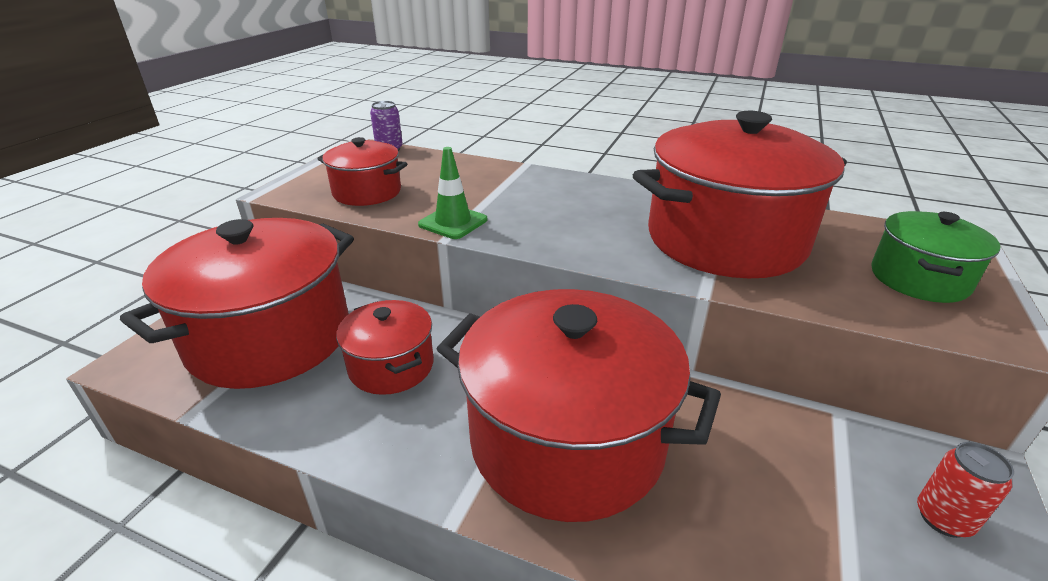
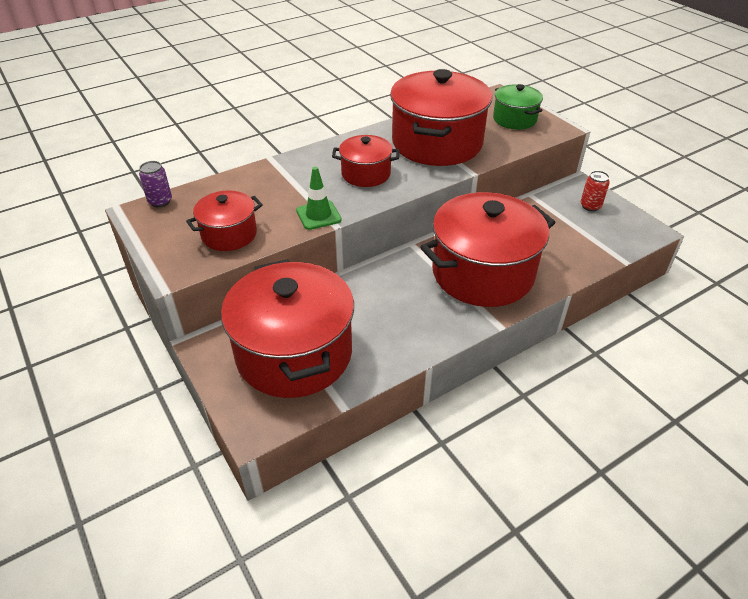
camera: 55 degrees left, 10 degrees up
(391, 366) = (375, 310): red pot -> red pot (366, 174)

